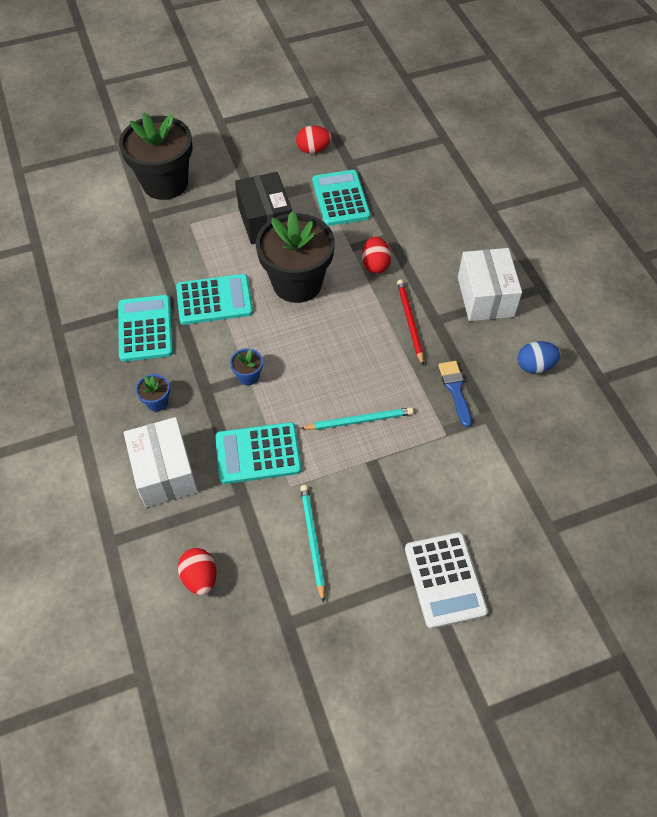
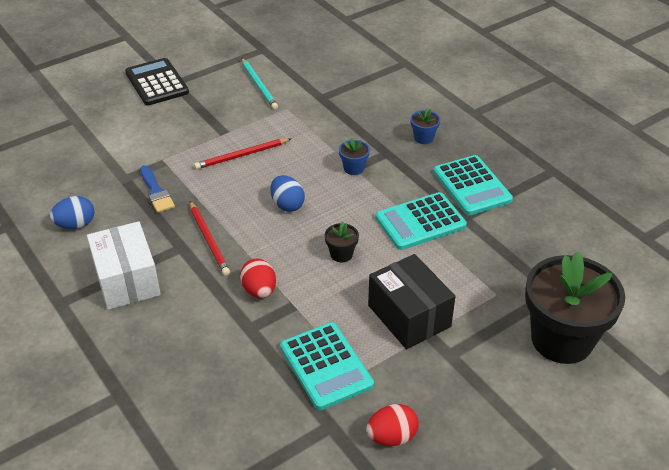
camera: 165 degrees right, 15 degrees down
(164, 472) = (389, 100): white box -> none
(200, 577) = (331, 58): red egg -> none
(258, 453) = (320, 122): turquoise calculator -> none
(297, 283) = (341, 254): black flower pot -> black flower pot, size x0.40
(329, 345) = (287, 205): none -> blue egg
(359, 420) = (241, 155): turquoise pencil -> red pencil
(444, 580) = (157, 83): white calculator -> black calculator

